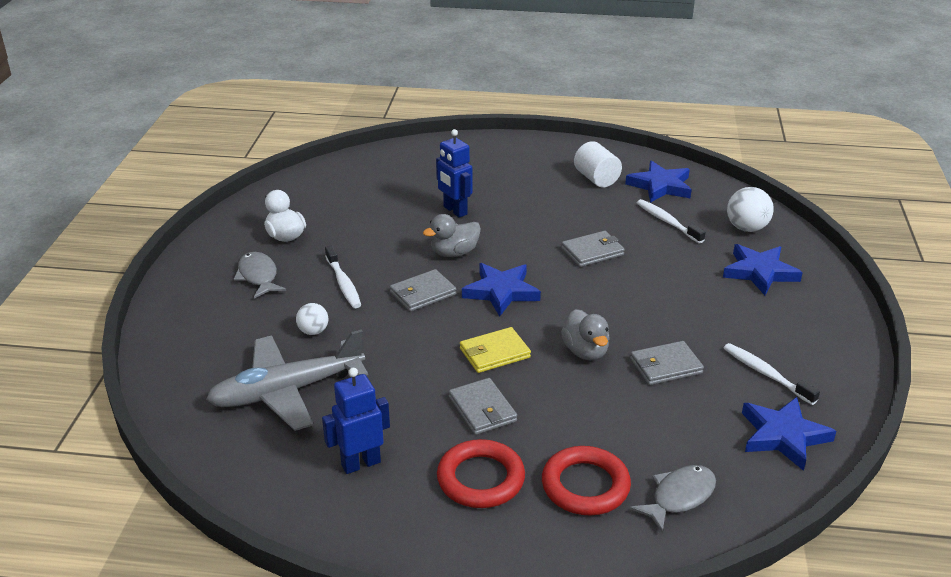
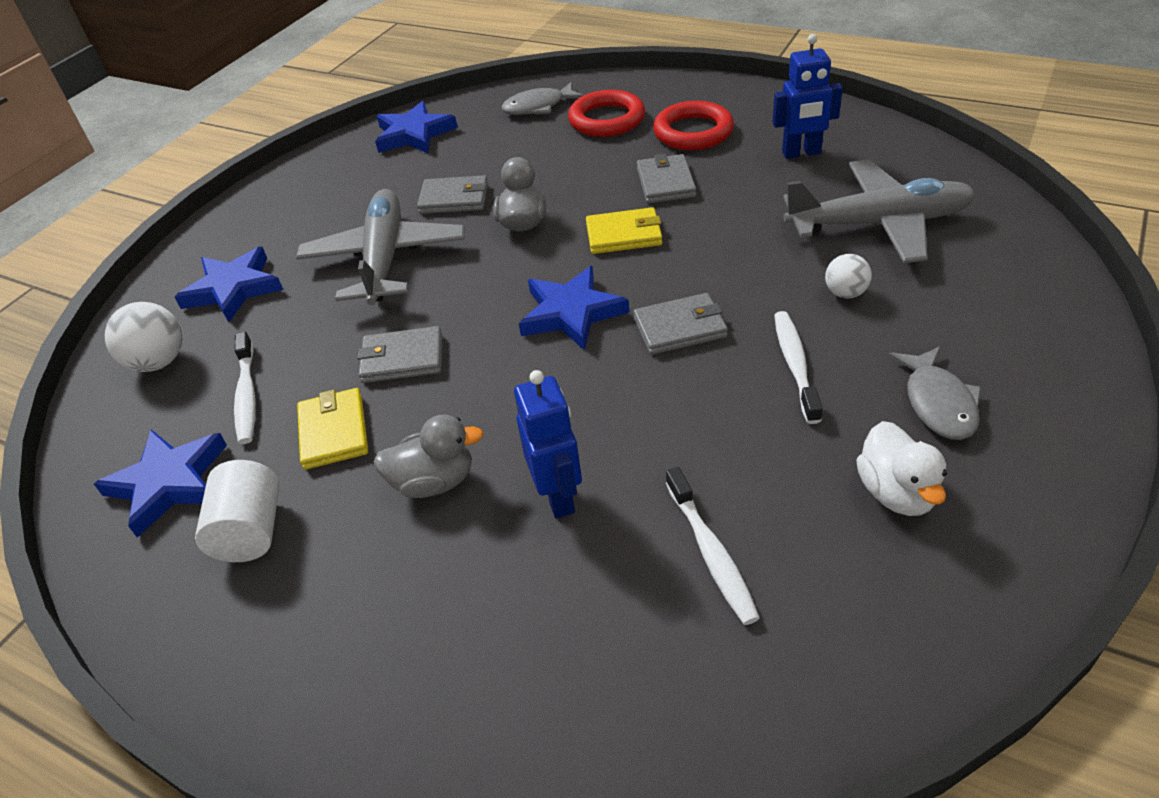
camera: 155 degrees left, 10 degrees up
(454, 253) = (604, 394): grey duck -> grey duck (434, 481)
(597, 215) = (334, 431): none -> yellow wallet
(671, 308) = (385, 258): none -> grey plane
(766, 374) = (369, 180): white toothbrush -> white toothbrush (711, 553)

